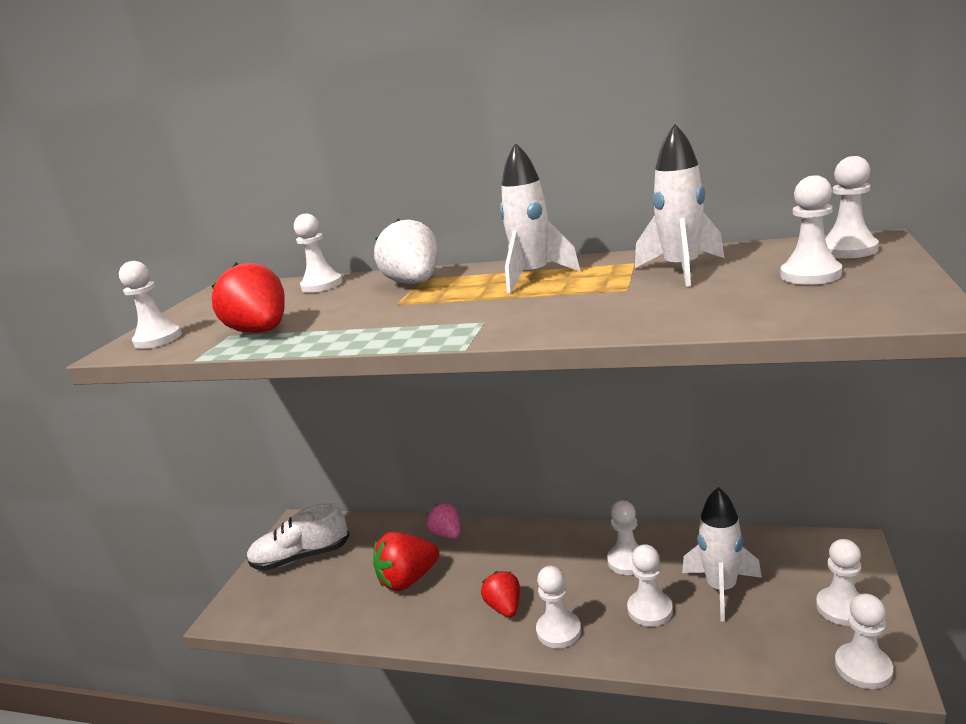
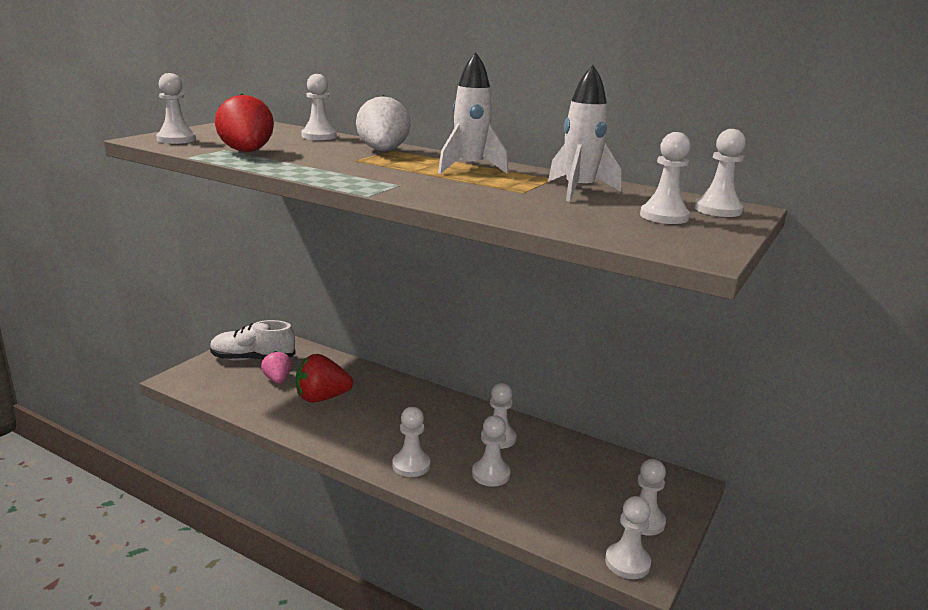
camera: 10 degrees right, 0 degrees up
(447, 534) = (371, 377): pink strawberry -> pink strawberry (277, 380)
(505, 607) = (381, 438): red strawberry -> none
(721, 589) = (557, 479): white rocket -> none

